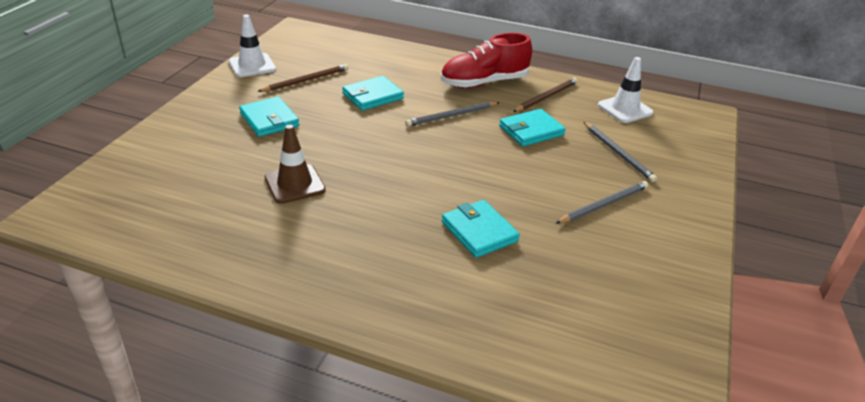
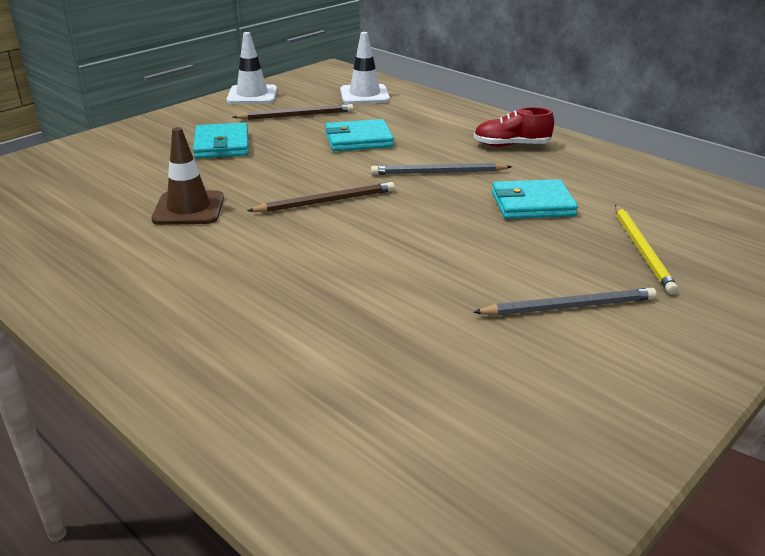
camera: 25 degrees right, 5 degrees down
(479, 231) = (362, 301): turquoise wallet -> none
(484, 83) = (511, 145): red shoe -> red shoe, size x0.61
(546, 97) = (585, 171): brown pencil -> brown pencil (326, 201)
(618, 153) = (642, 250): grey pencil -> yellow pencil
(625, 109) = (695, 201): white traffic cone -> white traffic cone (364, 95)

